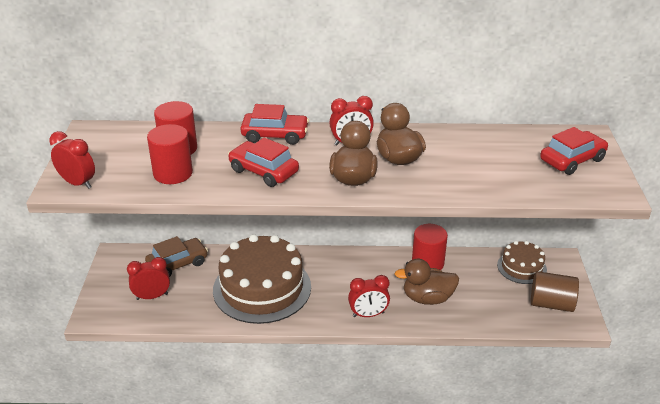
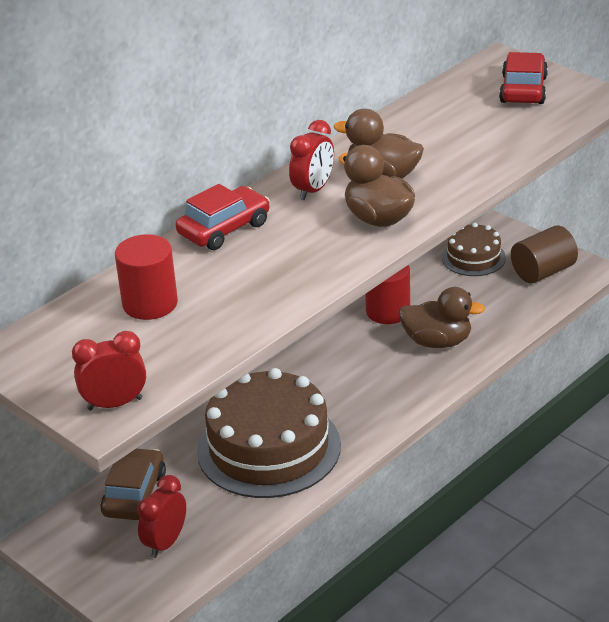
camera: 45 degrees left, 0 degrees up
(173, 173) = (197, 328): red cylinder -> none
(263, 171) = (284, 266): red car -> none
(368, 314) = (409, 394): red clock -> none
(427, 298) = (437, 341): brown duck -> brown duck turned 120 degrees counterclockwise

